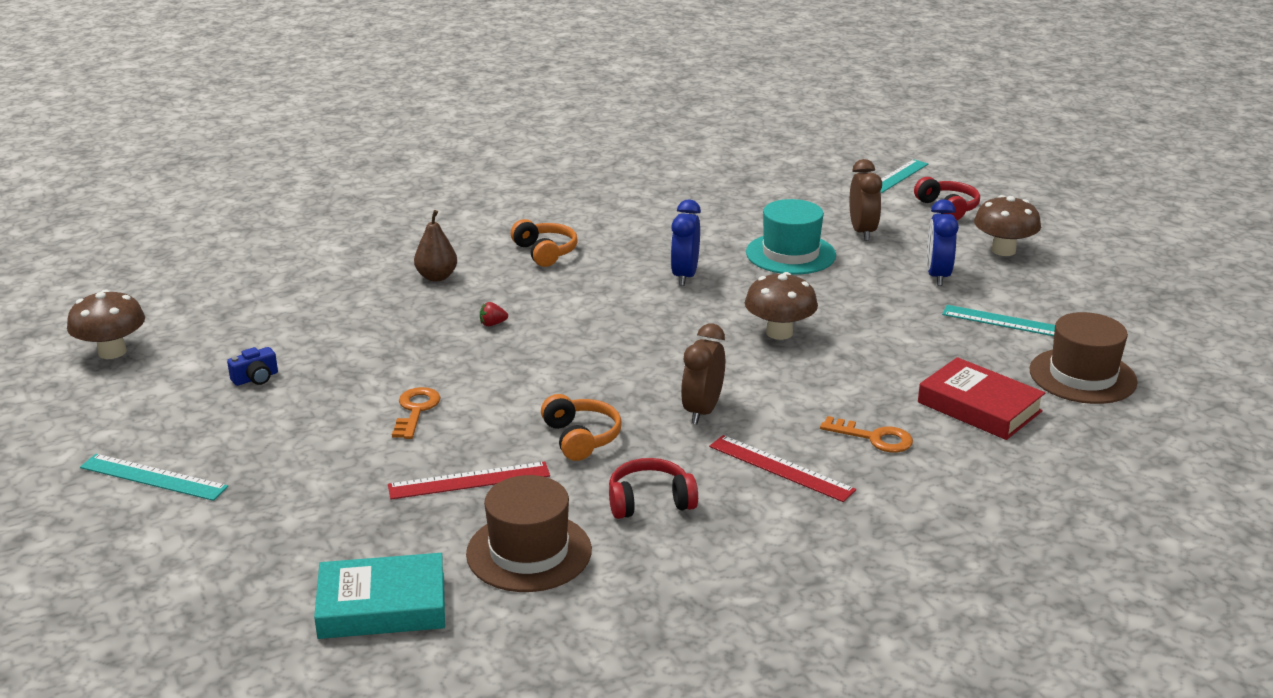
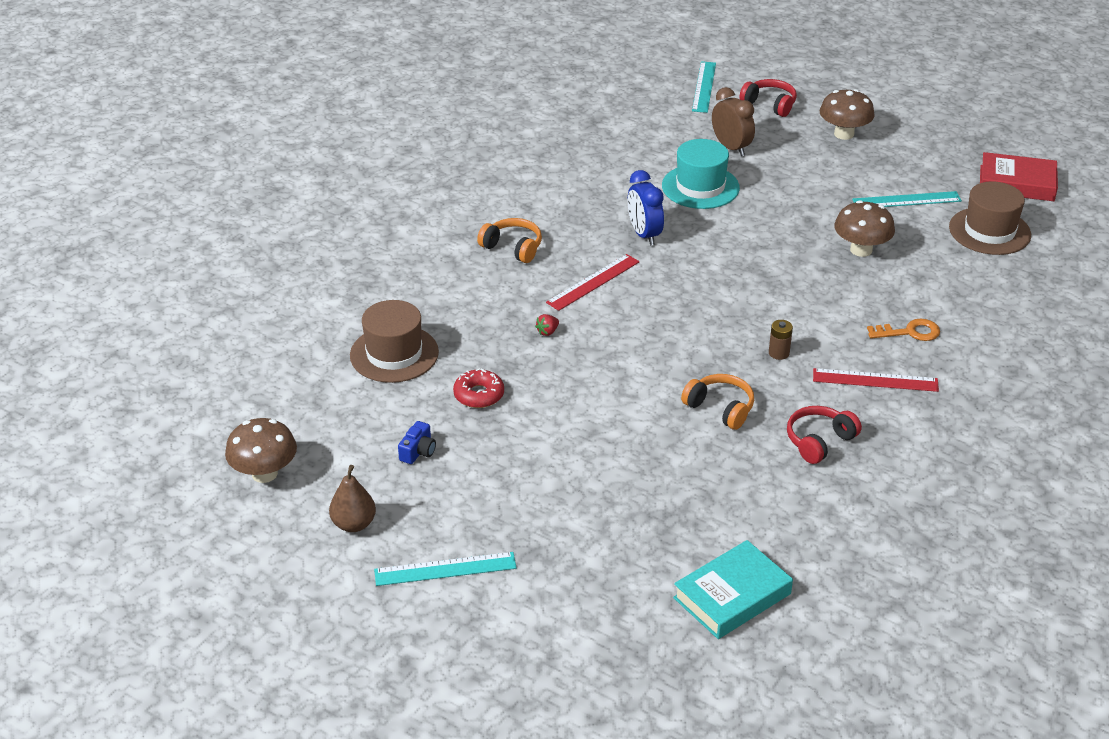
camera: 30 degrees left, 10 degrees up
(366, 353) = (479, 395): none -> red donut
(416, 410) = (577, 431): orange key -> none
(436, 277) = (452, 302): brown pear -> brown pear (354, 524)
(469, 481) = (681, 475): red ruler -> red ruler (593, 282)
(529, 552) = (783, 513): brown hat -> brown hat (394, 354)
(702, 411) = (778, 353): brown clock -> brown battery
(779, 333) = (763, 264): brown mushroom -> brown mushroom (861, 250)
(937, 276) = (821, 173): blue clock -> none
(979, 407) = (950, 281): red book -> red book (1016, 183)

